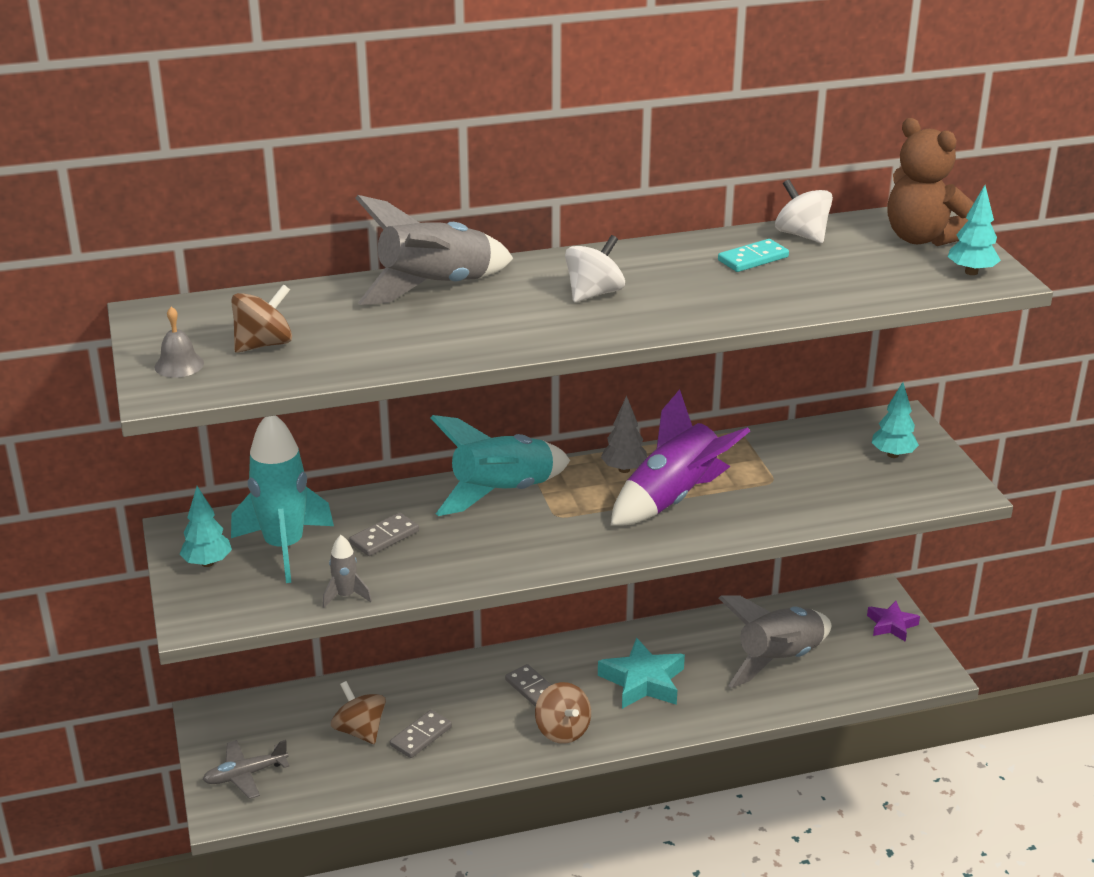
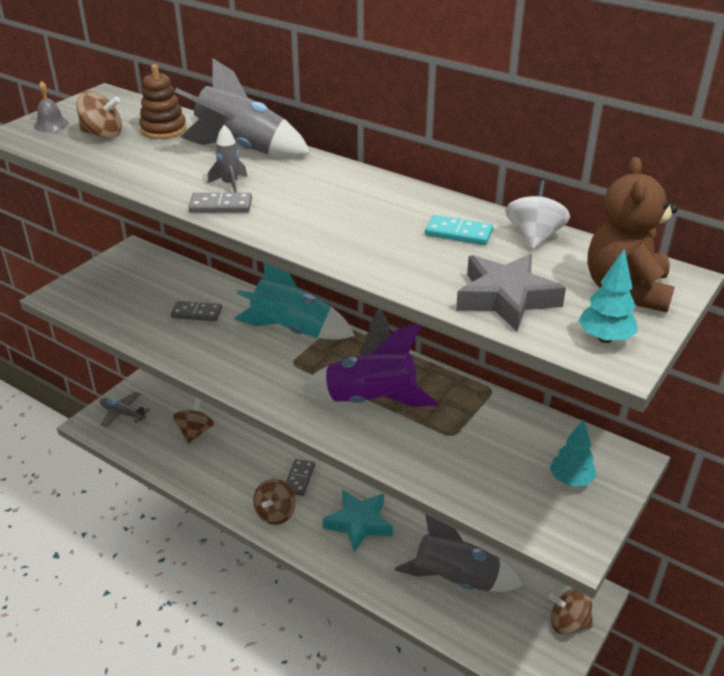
camera: 50 degrees right, 5 degrees up
(207, 563) = (111, 272): turquoise tree -> none
(284, 547) = (150, 287): turquoise rocket -> none
(313, 309) = (163, 129): none -> brown stacking toy
(345, 596) = (125, 330): grey rocket -> grey rocket (230, 184)
(421, 736) = (213, 458): grey domino -> grey domino (221, 206)
(594, 293) = (309, 198): white spinning top -> none
(875, 282) = (506, 298): none -> grey star
(891, 625) = (568, 623): purple star -> brown spinning top

